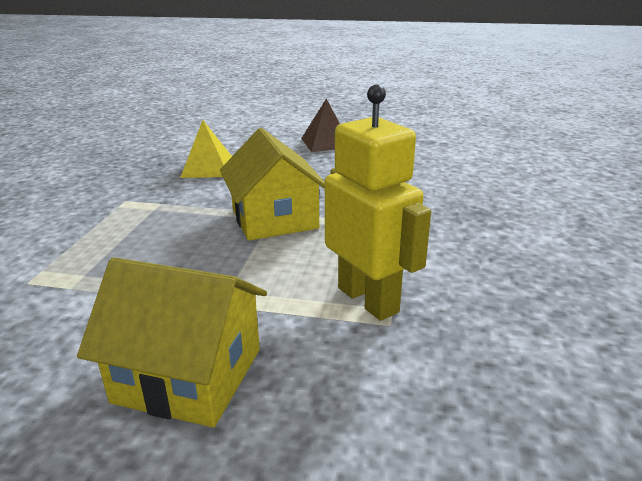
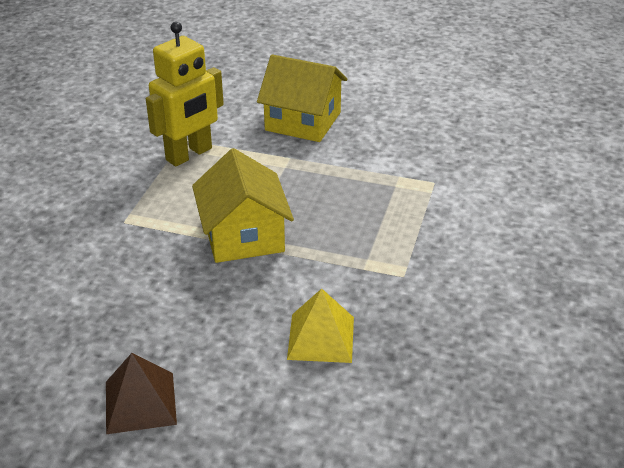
camera: 175 degrees left, 10 degrees up
(368, 299) = (189, 154): yellow robot -> yellow robot turned 105 degrees counterclockwise

